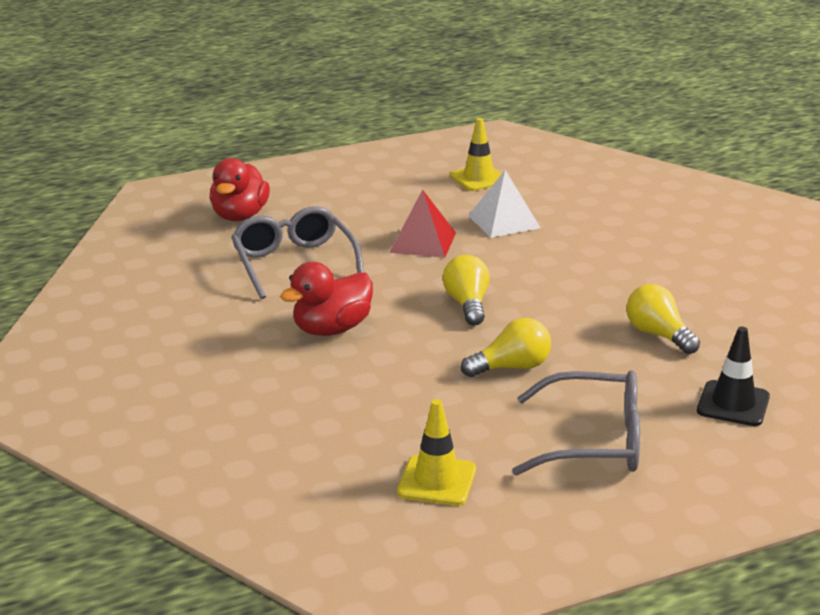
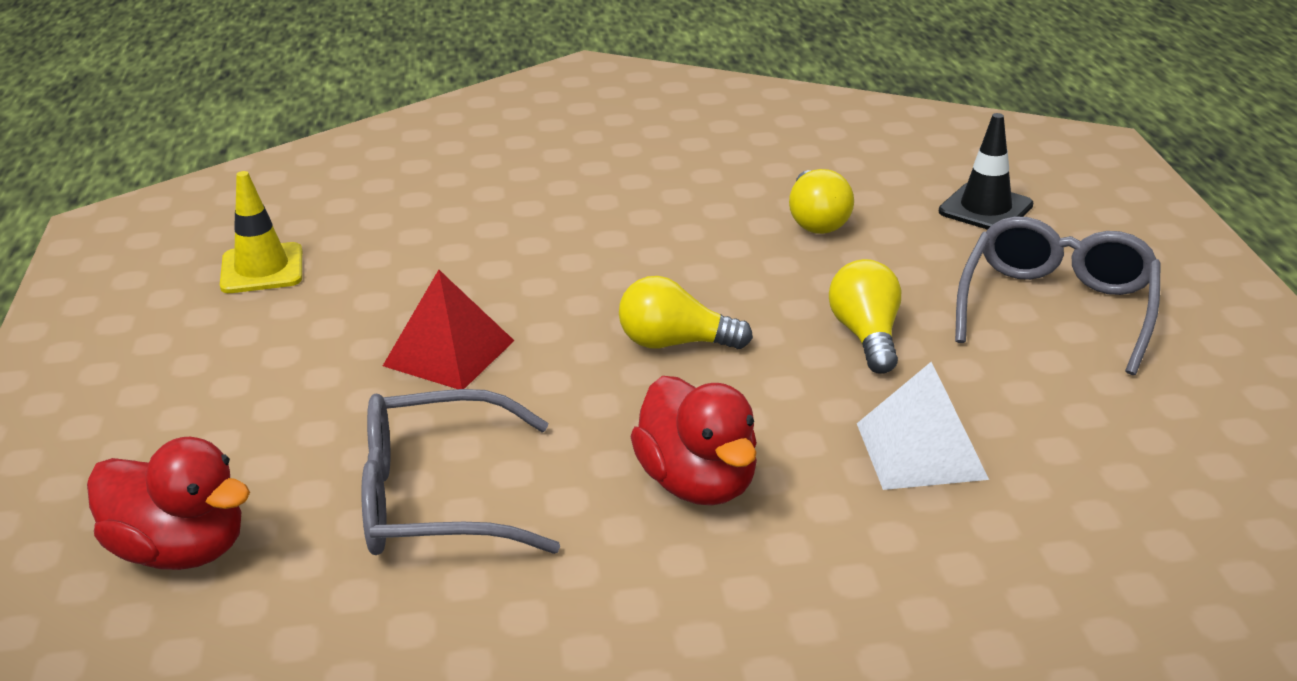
camera: 75 degrees left, 5 degrees up
(437, 481) = (1145, 440): yellow traffic cone -> none
(504, 221) = (431, 272): white pyramid -> white pyramid (921, 450)
(658, 335) = (816, 220): yellow light bulb -> yellow light bulb turned 75 degrees counterclockwise

